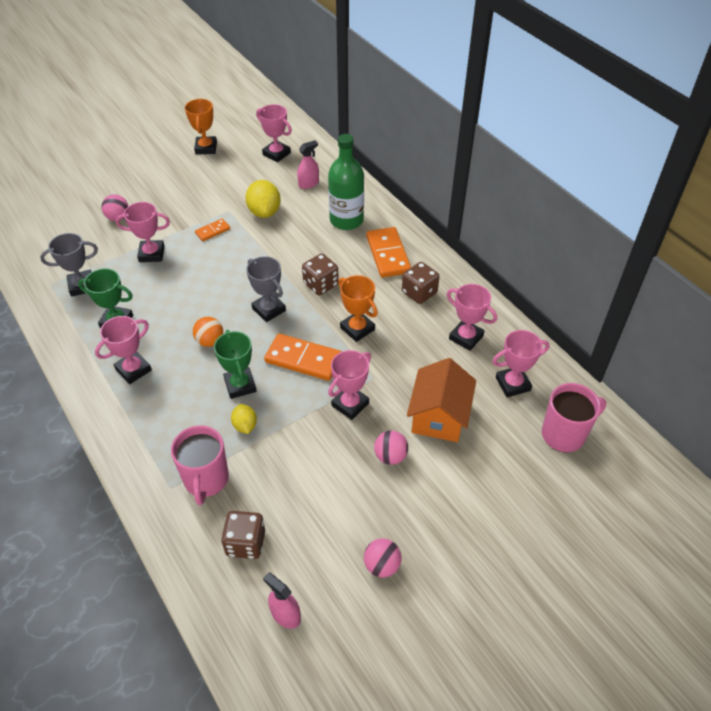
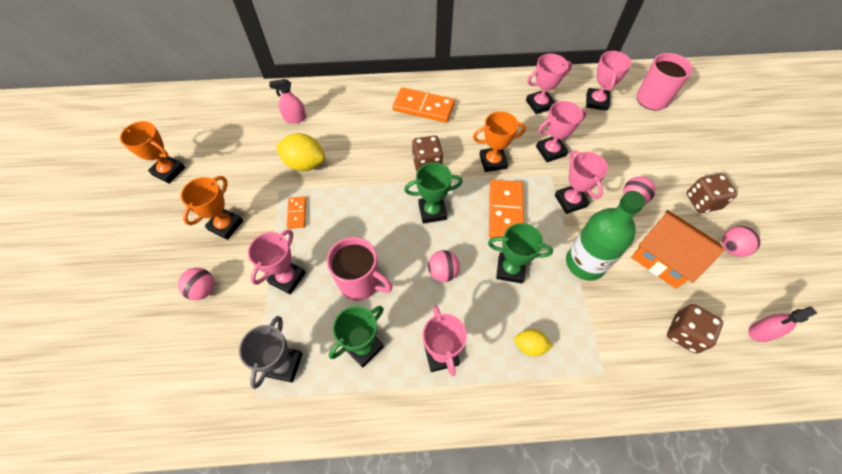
camera: 60 degrees left, 10 degrees up
(177, 200) = (226, 225): none -> orange trophy
(206, 480) = (607, 339): pink mug -> pink mug (360, 282)
(210, 341) = (443, 272): orange ball -> pink ball
(245, 425) = (558, 284): yellow lemon -> yellow lemon (529, 346)
(269, 309) = (432, 211): grey trophy -> green trophy
(276, 154) = (233, 123): pink trophy -> pink trophy (550, 151)
(303, 359) = (505, 211): orange domino -> orange domino turned 45 degrees counterclockwise
(308, 183) = (295, 118): pink spray bottle -> pink spray bottle turned 90 degrees counterclockwise
(346, 220) = (363, 114): green bottle -> green bottle (585, 263)
(419, 293) = (478, 108): brown dice -> brown dice (702, 202)
(439, 416) = (607, 153): orange house -> orange house (663, 258)

